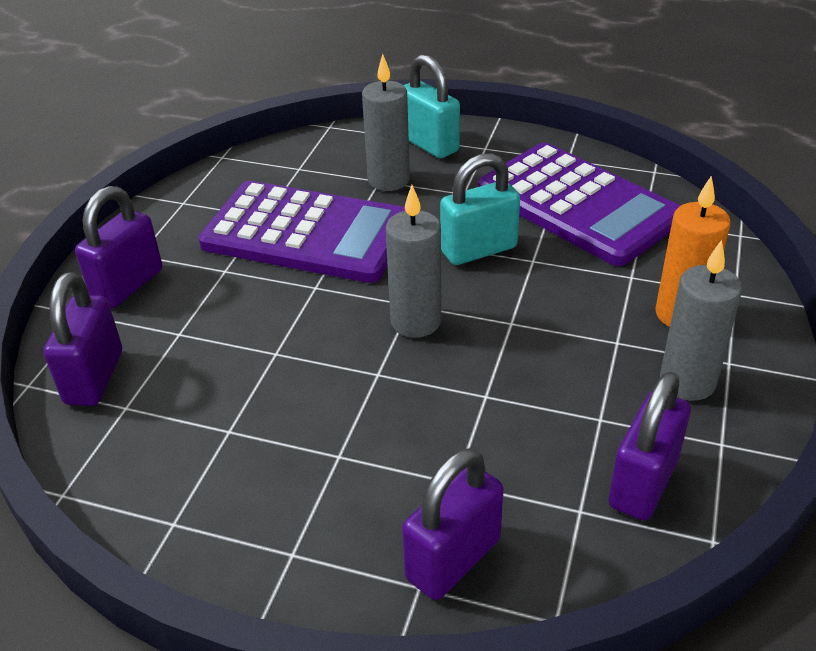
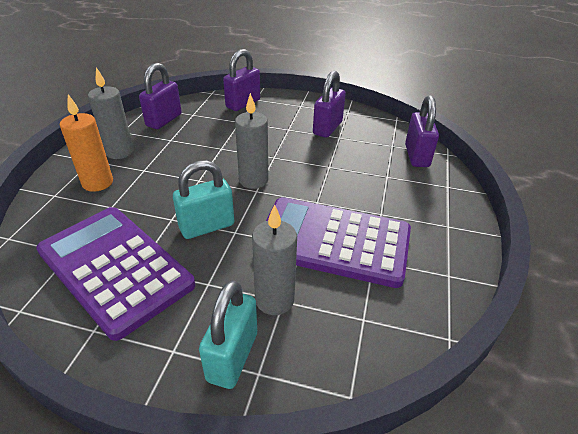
camera: 175 degrees right, 0 degrees up
(128, 285) = (438, 203): purple padlock -> purple padlock (327, 128)
(429, 144) = (232, 356): turquoise padlock -> turquoise padlock turned 60 degrees clockwise

